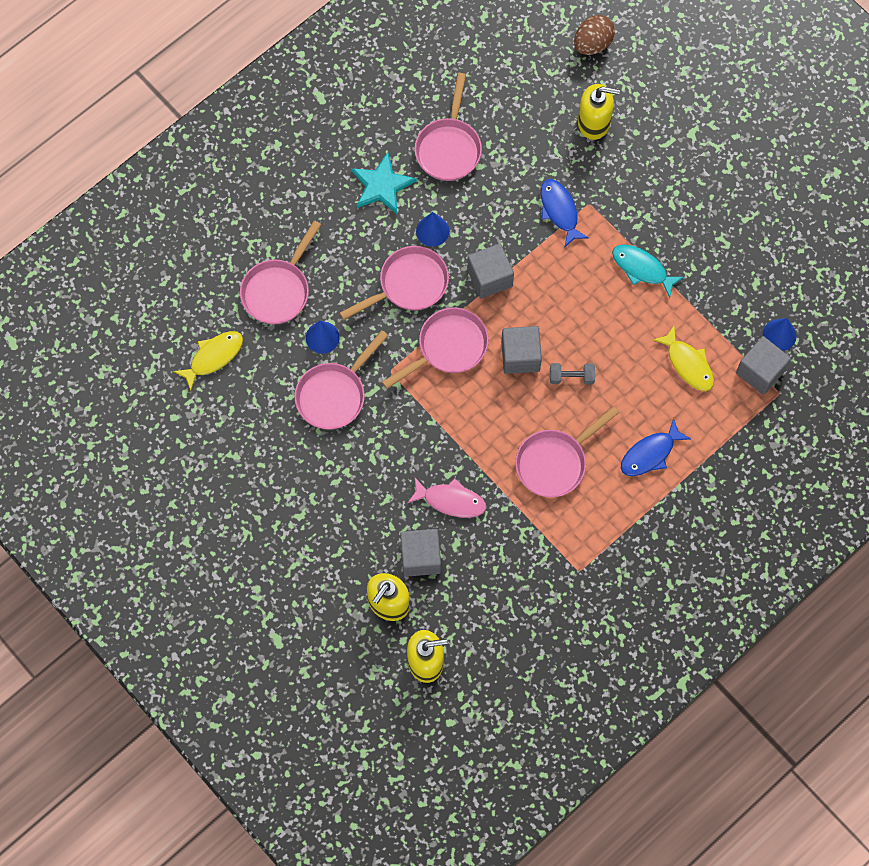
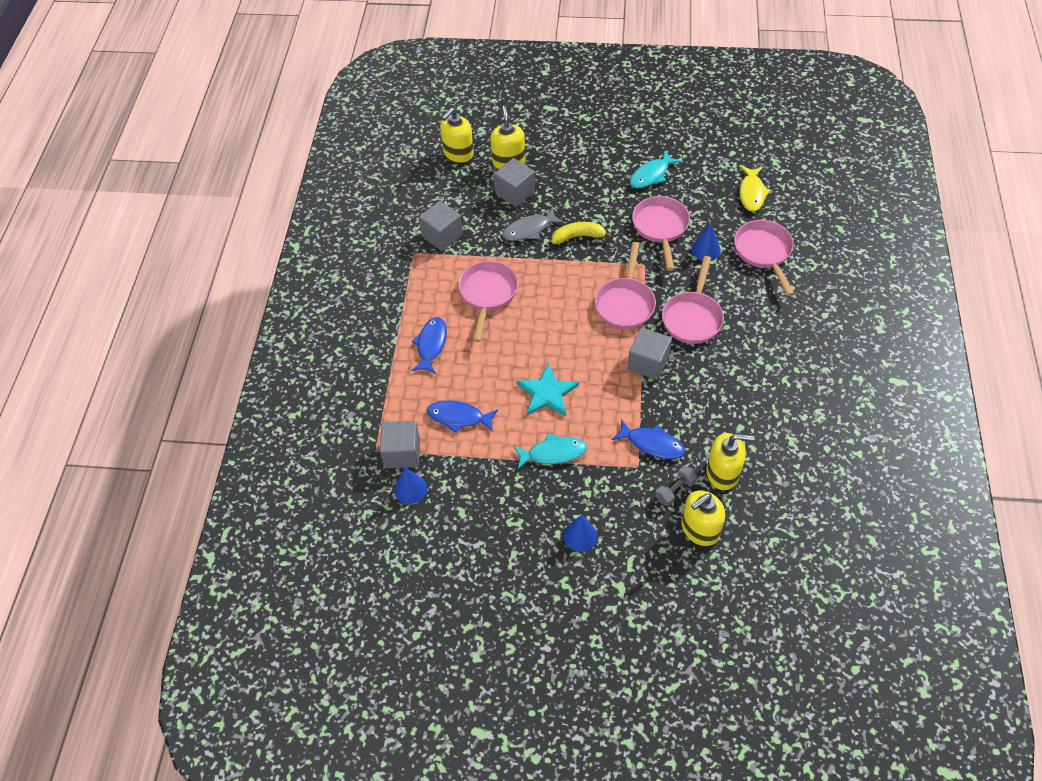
camera: 140 degrees right, 15 degrees down
(276, 460) = (651, 175): none -> turquoise fish
(382, 185) = (784, 360): turquoise star -> turquoise star (547, 393)
(415, 452) = (578, 237): none -> yellow banana
(432, 231) = (718, 360): blue cone -> blue cone (580, 535)
(449, 148) = (774, 421): pink pan -> none
(451, 500) = (529, 230): pink fish -> grey fish
(520, 356) = (575, 334): grey cube -> grey cube (442, 236)
(532, 145) = (723, 473): none -> yellow soap dispenser
(571, 377) = (529, 348): grey dumbbell -> grey dumbbell (675, 490)
(592, 44) = (771, 592): brown egg -> none
(688, 364) = (458, 417): yellow fish -> blue fish

